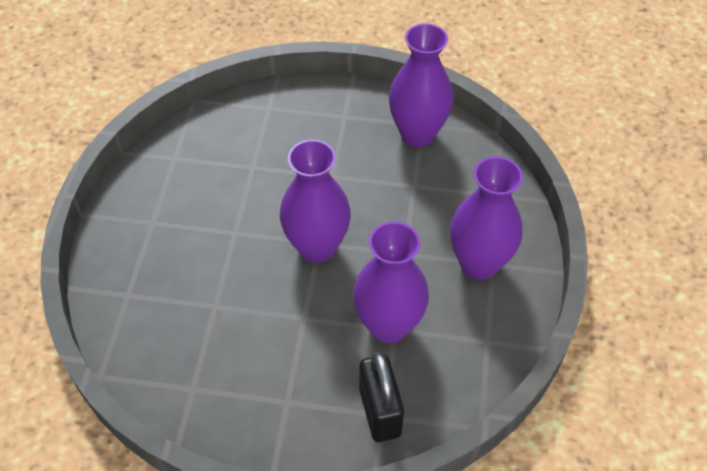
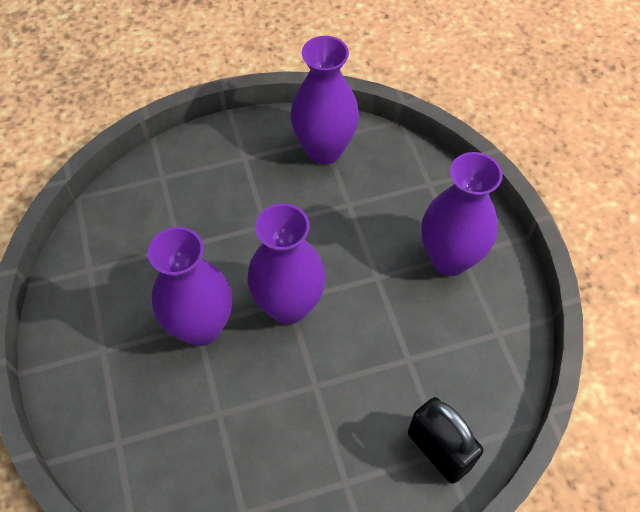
camera: 25 degrees left, 5 degrees up
(388, 325) = (400, 357): purple vase -> purple vase (201, 327)

